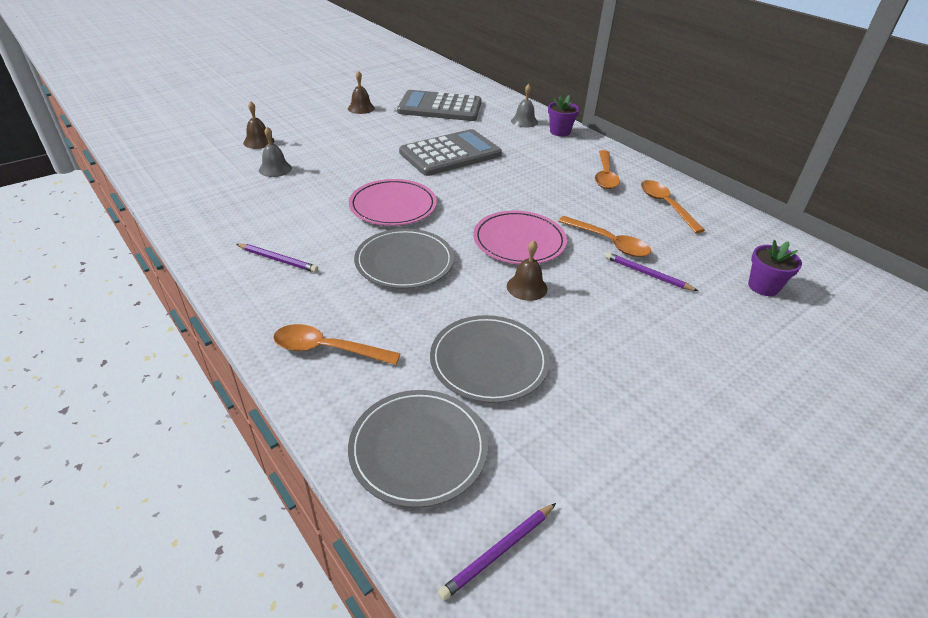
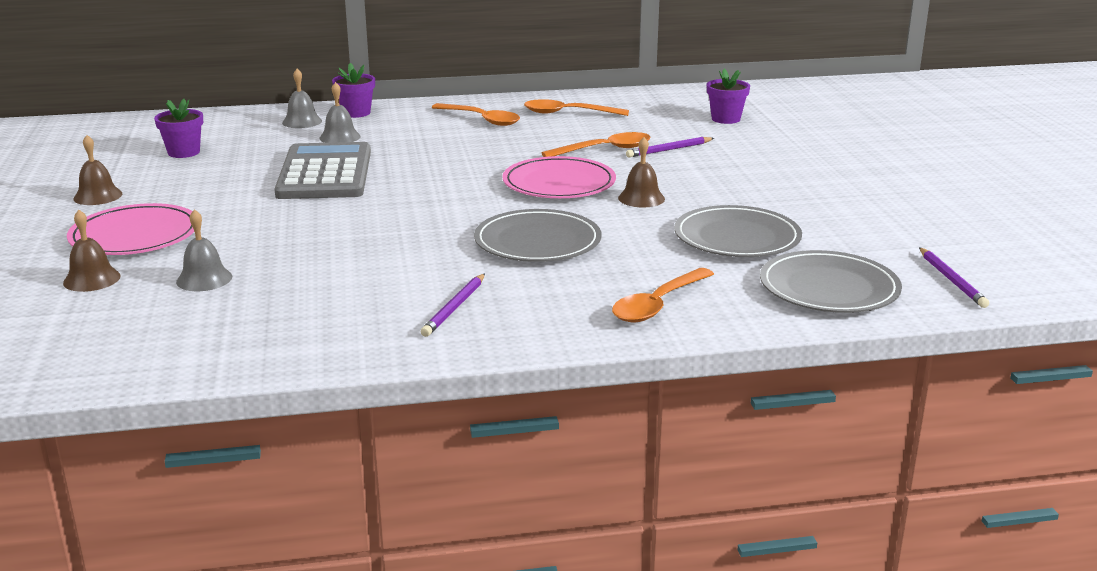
camera: 60 degrees left, 15 degrees down
(278, 260) = (454, 307): purple pencil -> purple pencil turned 150 degrees clockwise
(393, 206) = (410, 226): pink plate -> pink plate (135, 235)
(440, 107) = (184, 152): grey calculator -> purple flower pot
(513, 140) = (340, 137): none -> grey bell

